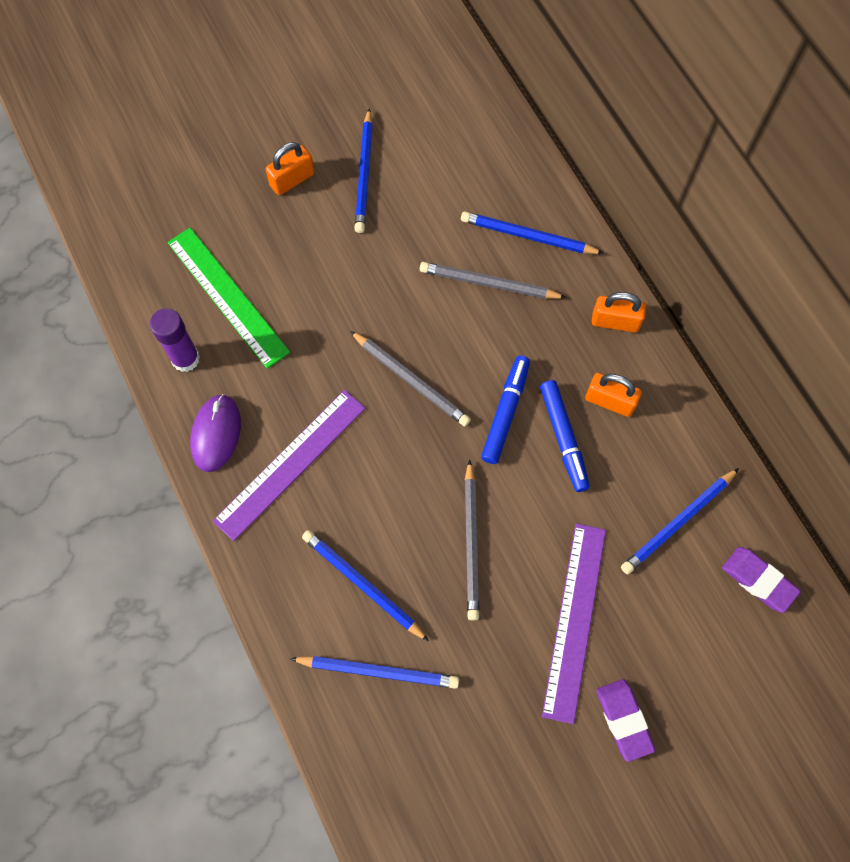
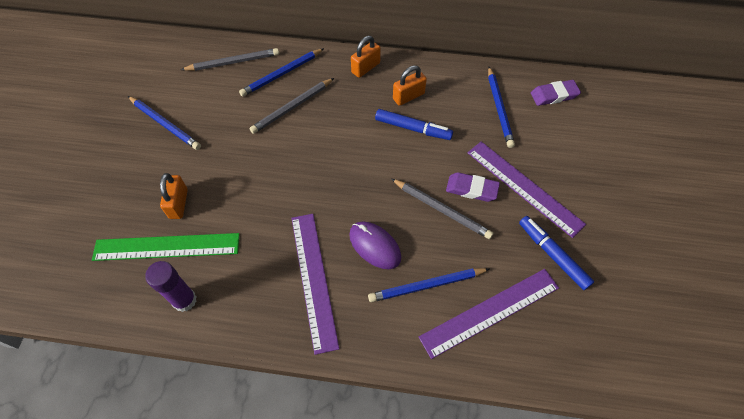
camera: 55 degrees left, 10 degrees down
(216, 434) = (255, 313): purple mouse -> purple mouse (375, 246)
(292, 180) = (128, 162): orange padlock -> orange padlock (178, 204)
(378, 671) = (490, 312): blue pencil -> purple ruler
(410, 380) = (316, 179): grey pencil -> grey pencil (233, 62)
(505, 412) = (376, 145): blue marker -> blue marker (552, 255)
(624, 720) = (597, 199): purple eraser -> purple eraser (471, 189)

